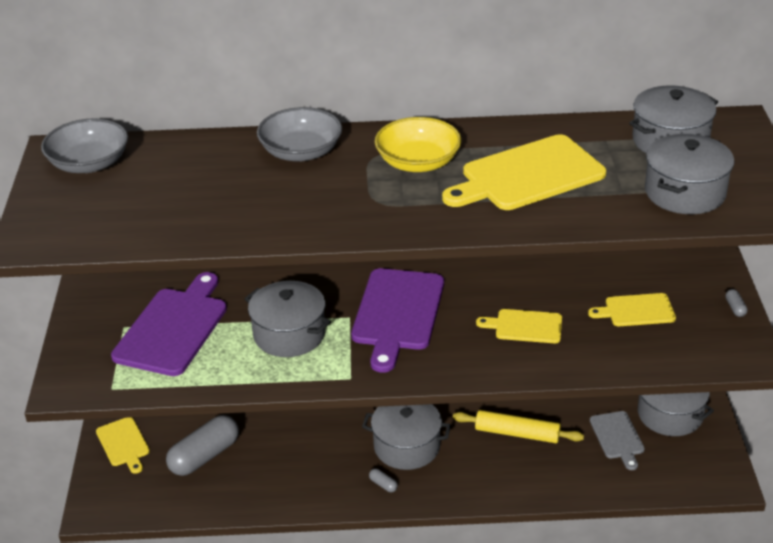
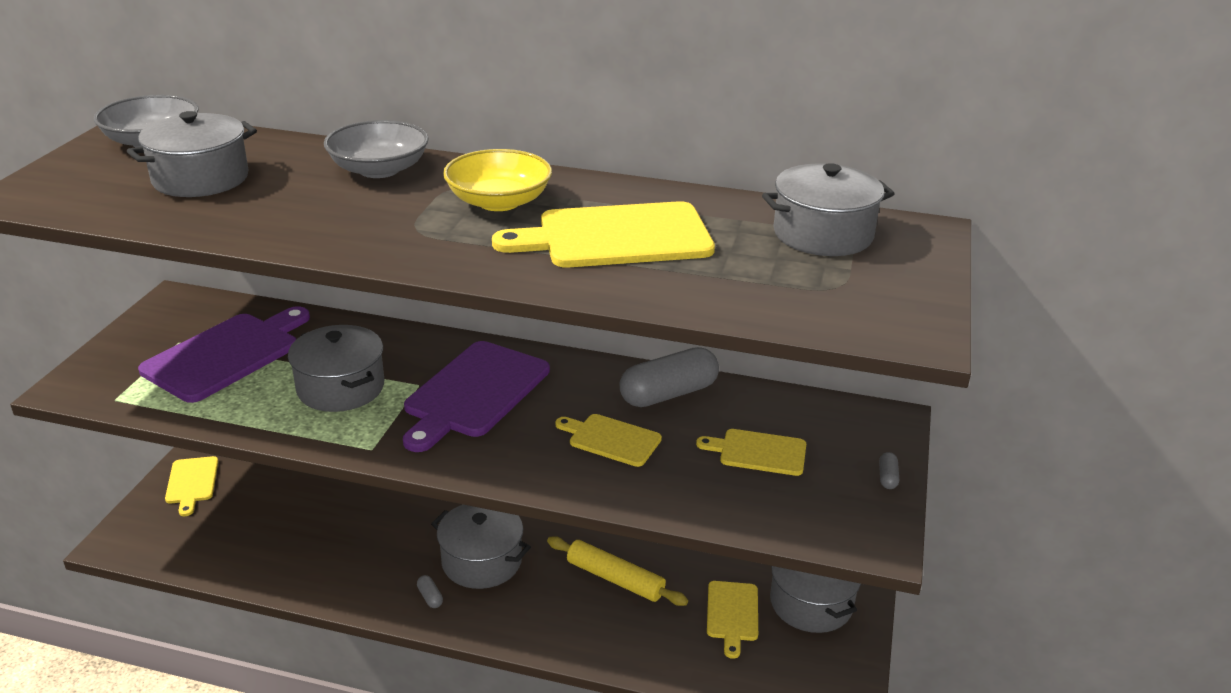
camera: 15 degrees right, 5 degrees down
(204, 456) = (262, 516): grey capsule -> grey capsule (668, 394)
(617, 437) = (732, 614): grey cutting board -> yellow cutting board
(685, 193) = (801, 291): grey pot -> grey pot (200, 179)

